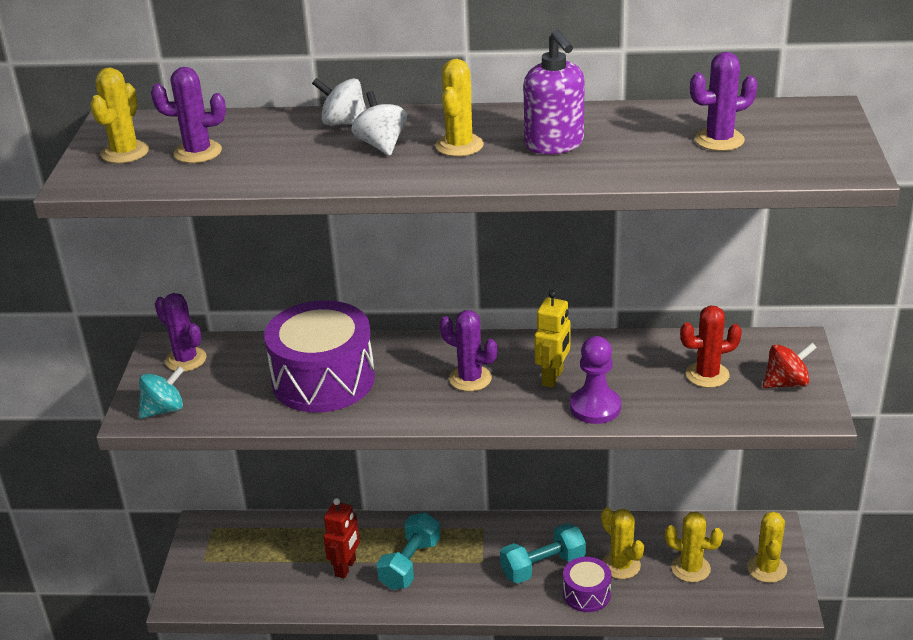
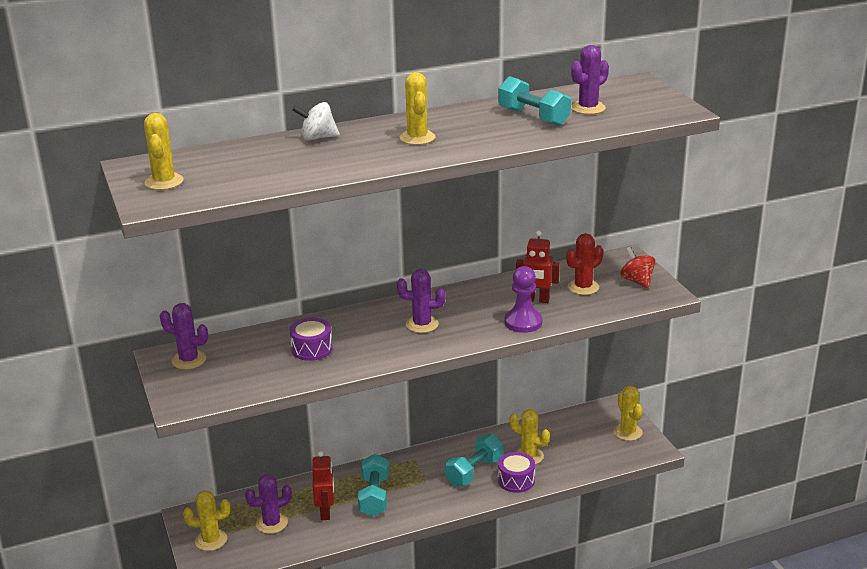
camera: 25 degrees left, 5 degrees down
(164, 409) = (199, 396): turquoise spinning top -> none
(198, 152) = (224, 172): purple cactus -> purple cactus (272, 523)
(323, 380) = (312, 349): purple drum -> purple drum, size x0.50
(381, 145) = (360, 146): white spinning top -> none
(553, 377) = (480, 311): yellow robot -> none
(554, 144) = (482, 127): purple soap dispenser -> none
(633, 141) = (533, 117): none -> turquoise dumbbell
(634, 379) = (537, 300): none -> red robot
(690, 568) = (577, 445): yellow cactus -> yellow cactus (211, 540)
(786, 383) = (637, 281): red spinning top -> red spinning top turned 75 degrees counterclockwise

